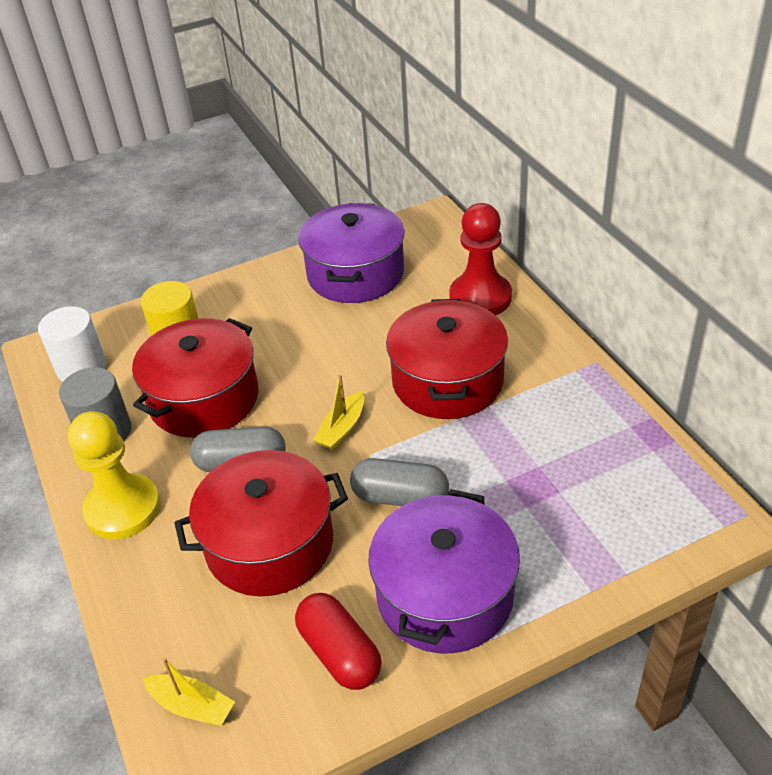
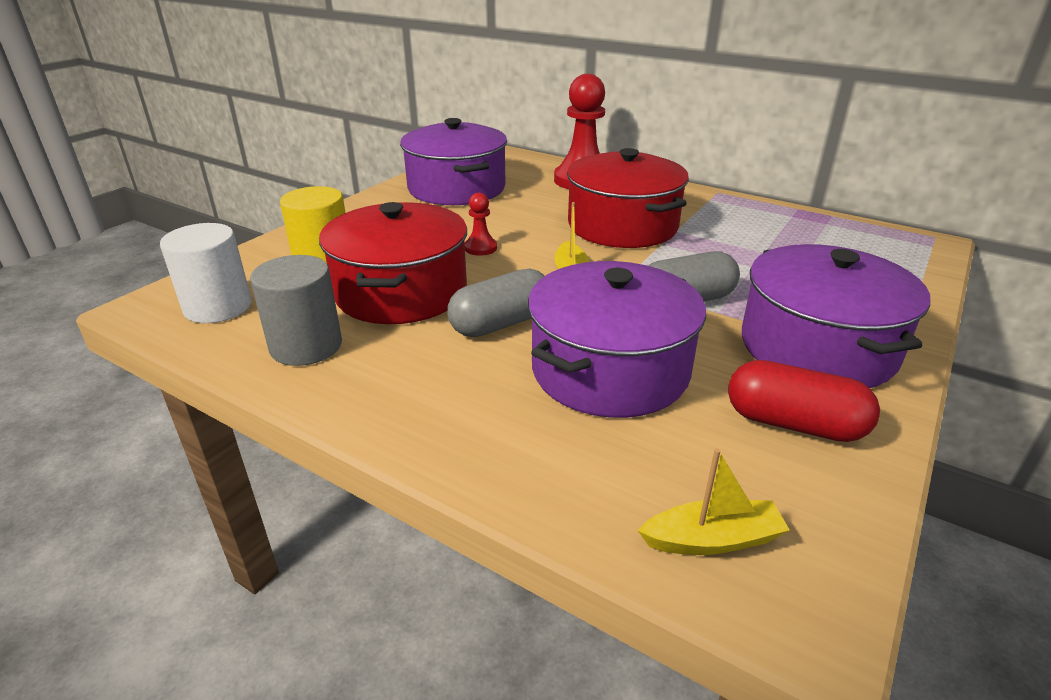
camera: 35 degrees left, 10 degrees down
(123, 509) = (404, 399): yellow pawn -> none
(269, 543) = (609, 370): red pot -> purple pot
(303, 367) = (480, 248): none -> red pawn

